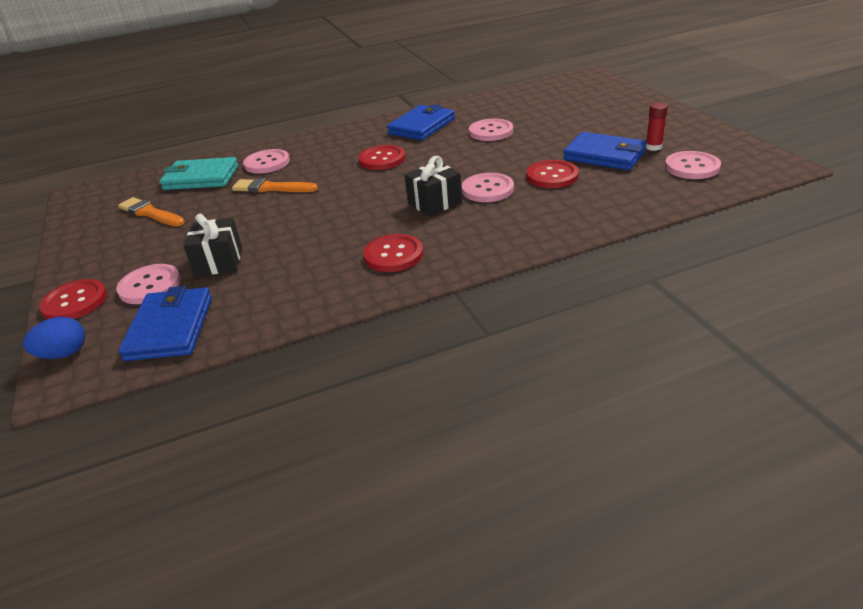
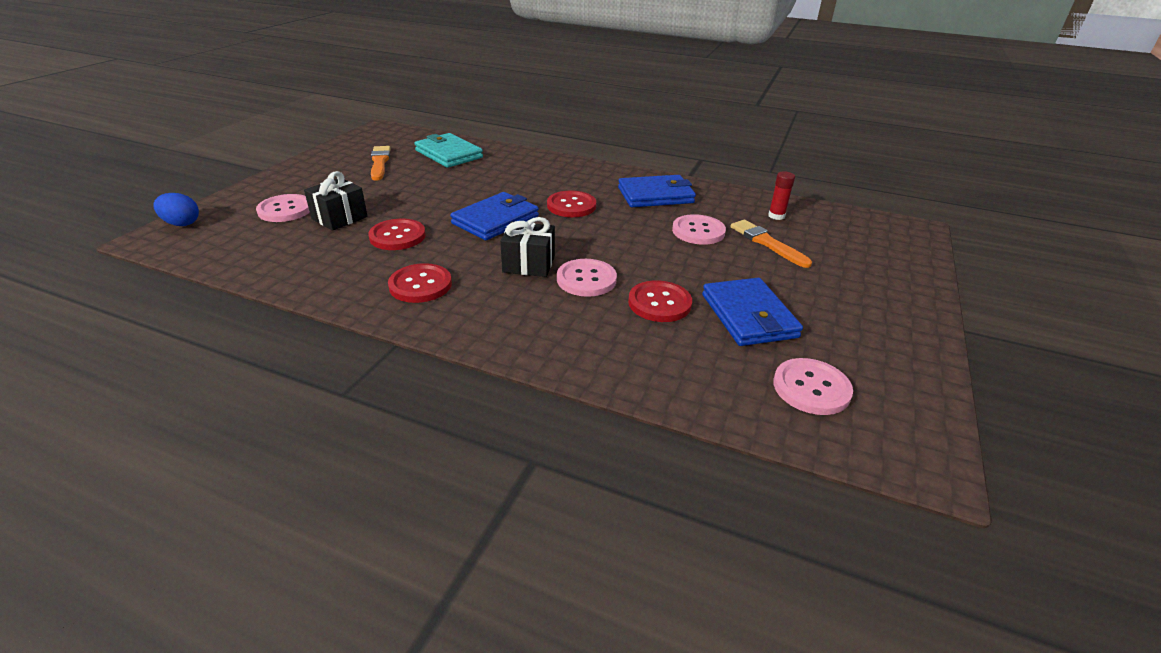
camera: 40 degrees right, 0 degrees up
(75, 302) = (245, 196): red button -> red button (397, 236)
(170, 328) = (238, 244): blue wallet -> blue wallet (495, 220)
(267, 163) = (501, 165): pink button -> none
(271, 188) = (466, 185): orange brush -> orange brush (767, 243)
(653, 147) = (816, 340): red glue stick -> red glue stick (776, 216)

